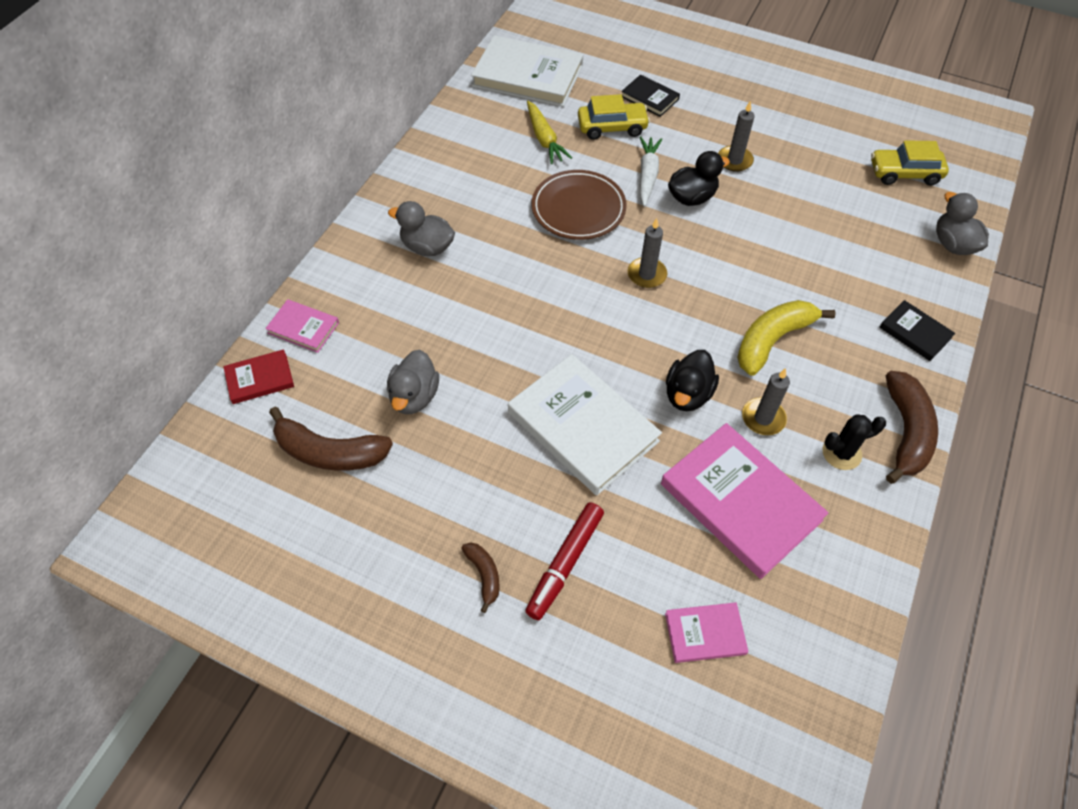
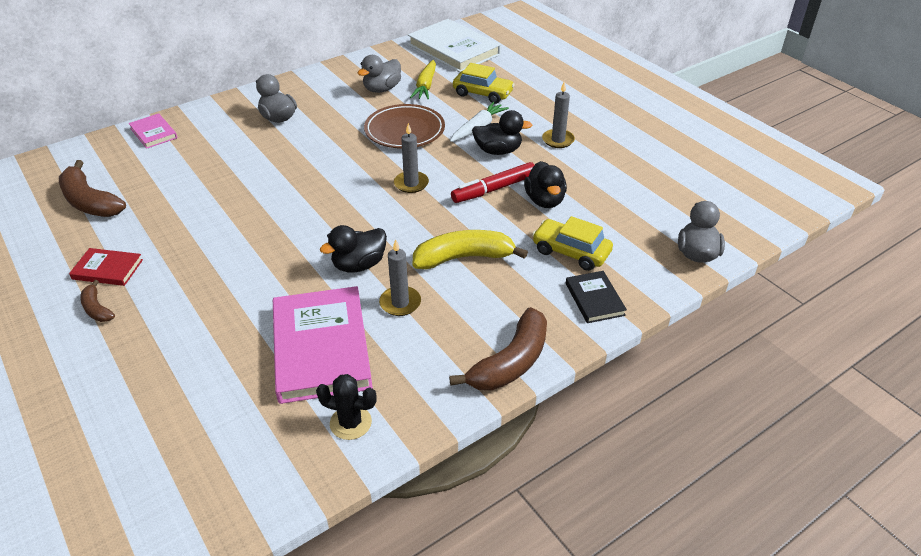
camera: 30 degrees right, 15 degrees down
(260, 378) = (98, 149): red book -> red book (108, 269)
(414, 396) = (174, 193): grey duck -> grey duck (382, 89)
(484, 575) = (97, 309): brown banana -> brown banana turned 135 degrees clockwise
(565, 563) = (155, 327): red marker -> red marker (494, 189)
(583, 426) = (262, 253): white book -> none
(649, 98) = (531, 86): black book -> none
(705, 633) = (198, 418): pink book -> none
(784, 240) = (544, 200): none -> black duck
(841, 453) = (439, 352): black cactus -> black cactus (350, 423)
(904, 173) = (701, 193): yellow car -> yellow car (571, 252)

